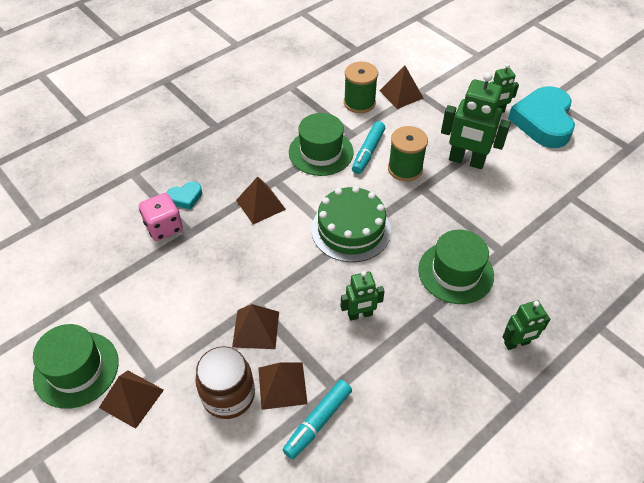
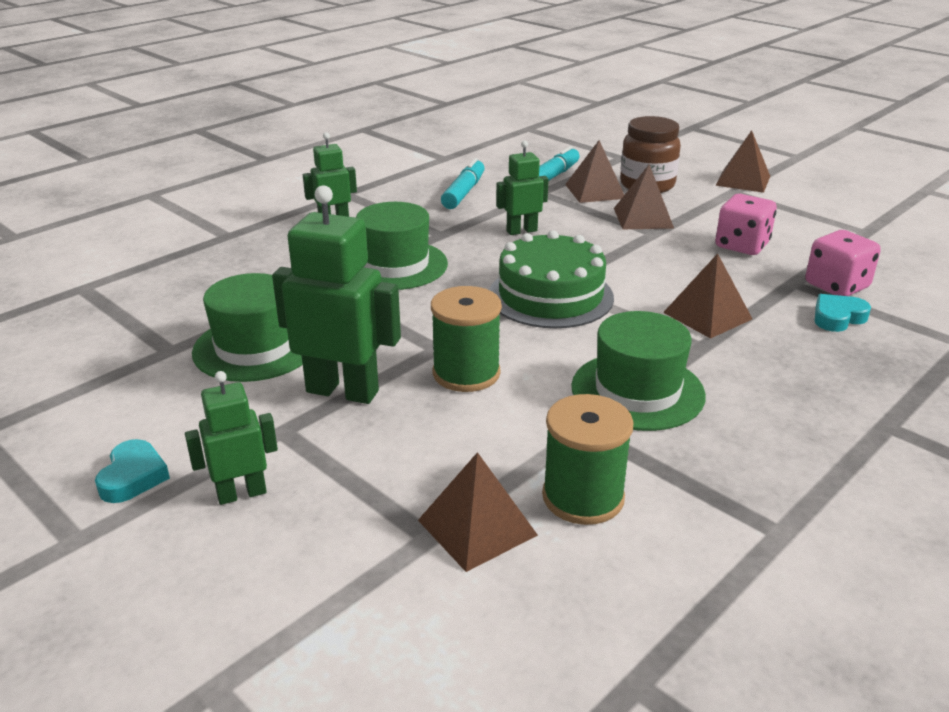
camera: 175 degrees right, 20 degrees down
(76, 369) = (818, 191): green hat -> green hat (255, 347)
(198, 280) = (742, 245): none -> pink dice
(368, 152) = (542, 396): turquoise marker -> turquoise marker (464, 192)
(543, 122) = (133, 477): turquoise heart -> turquoise heart, size x0.44

